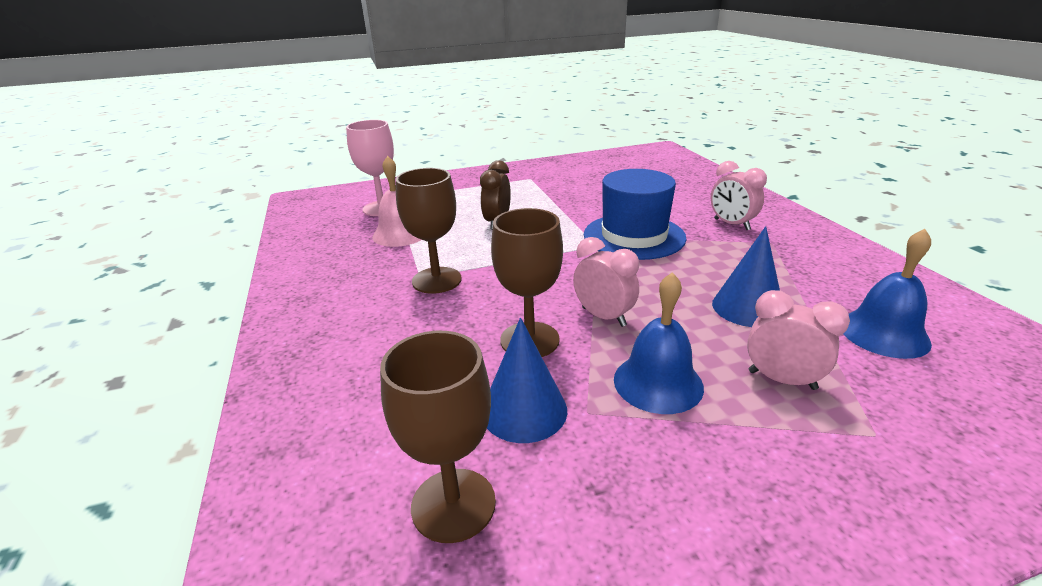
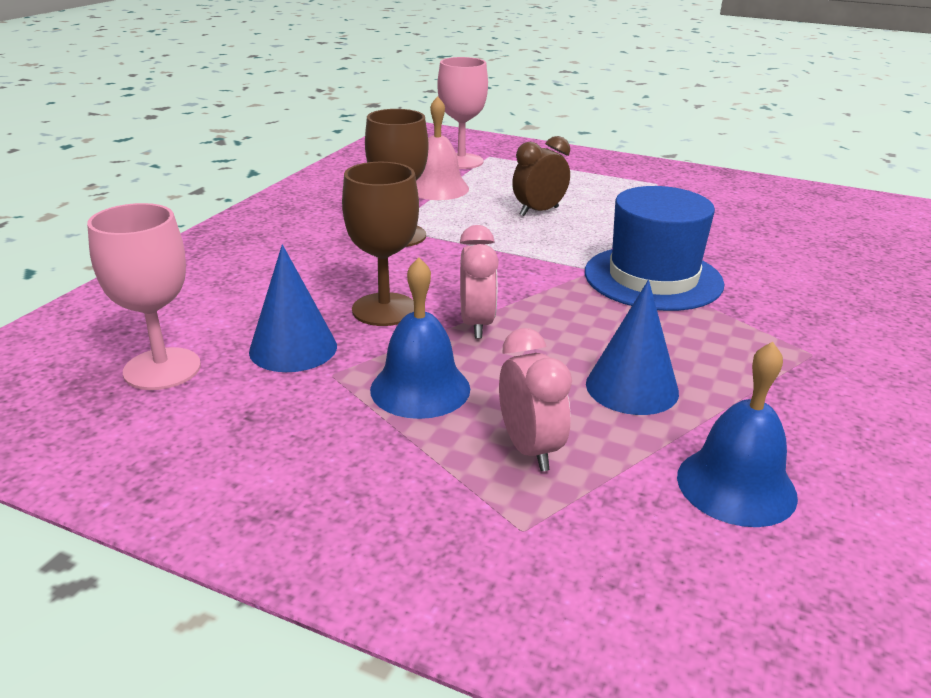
camera: 40 degrees right, 0 degrees up
(453, 504) = (162, 369): brown goblet -> pink goblet
(731, 224) = (802, 316): pink clock -> none

